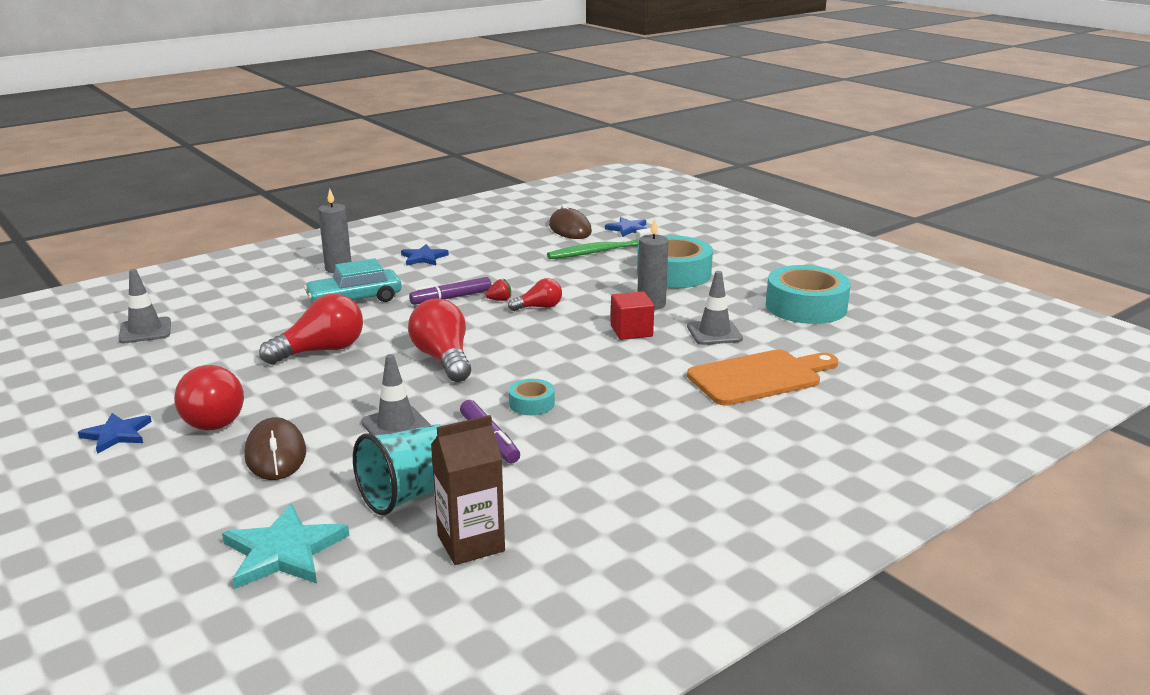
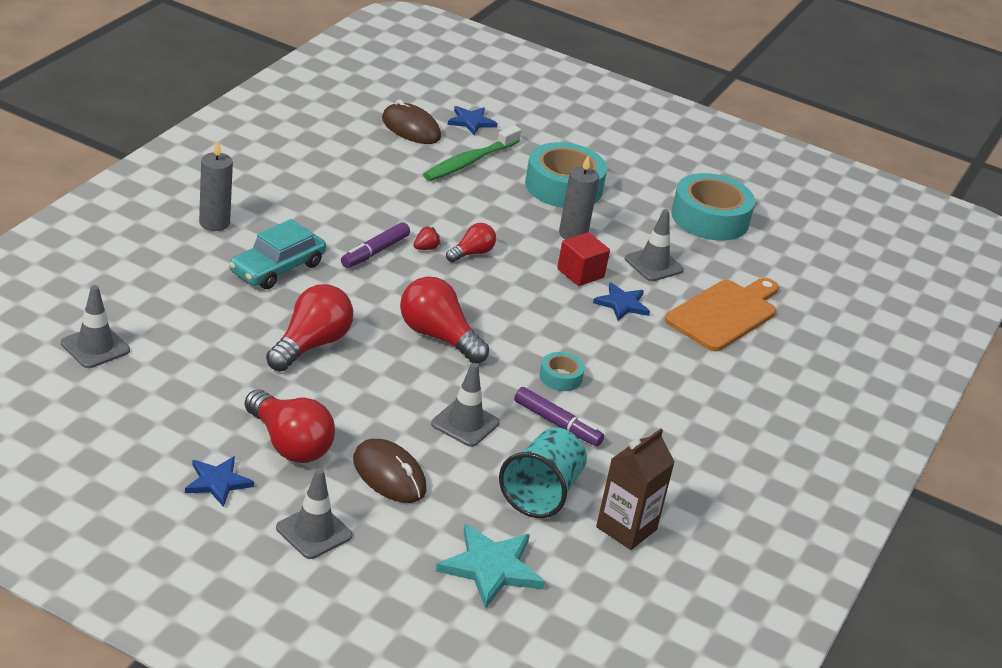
camera: 30 degrees left, 10 degrees up
(150, 487) = (314, 532): none -> grey traffic cone
(424, 257) = (293, 194): blue star -> blue star (622, 304)

